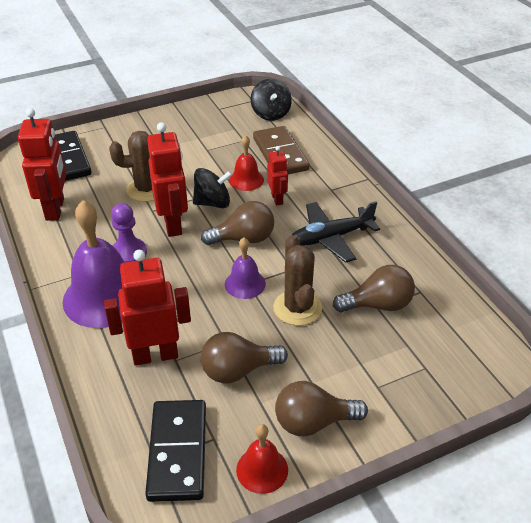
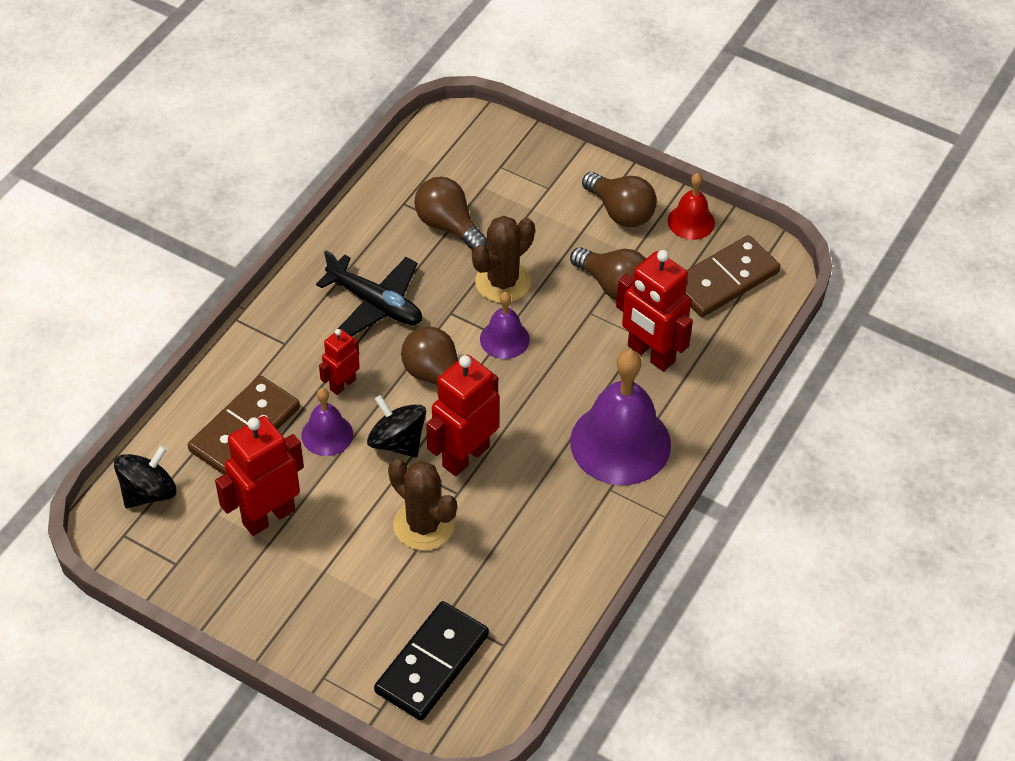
camera: 125 degrees left, 10 degrees up
(55, 209) = (534, 594): red robot -> red robot (268, 516)
(129, 253) = (543, 466): purple pawn -> none
(178, 452) = (724, 279): black domino -> brown domino
(246, 180) = (327, 434): red bell -> purple bell

